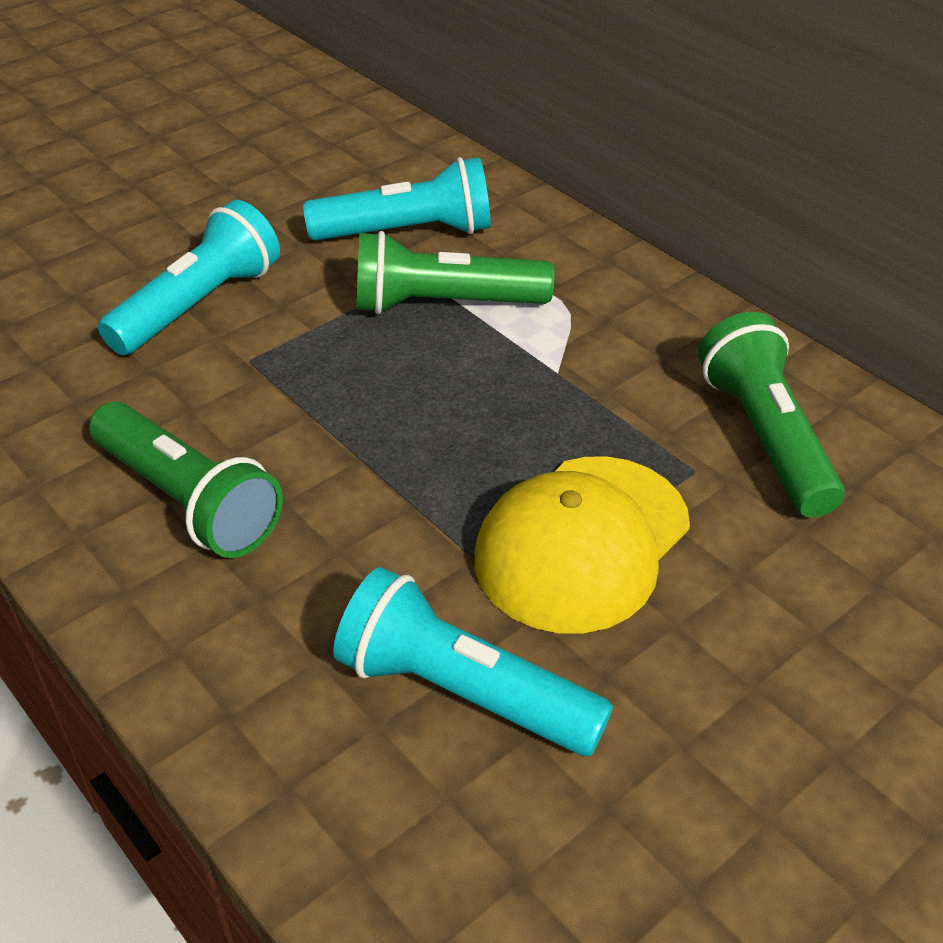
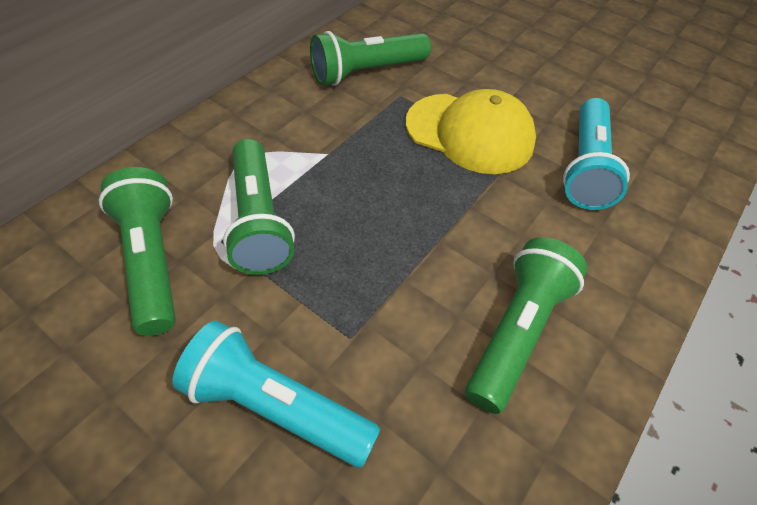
camera: 105 degrees left, 10 degrees up
(407, 232) = (152, 261): turquoise flashlight -> green flashlight

